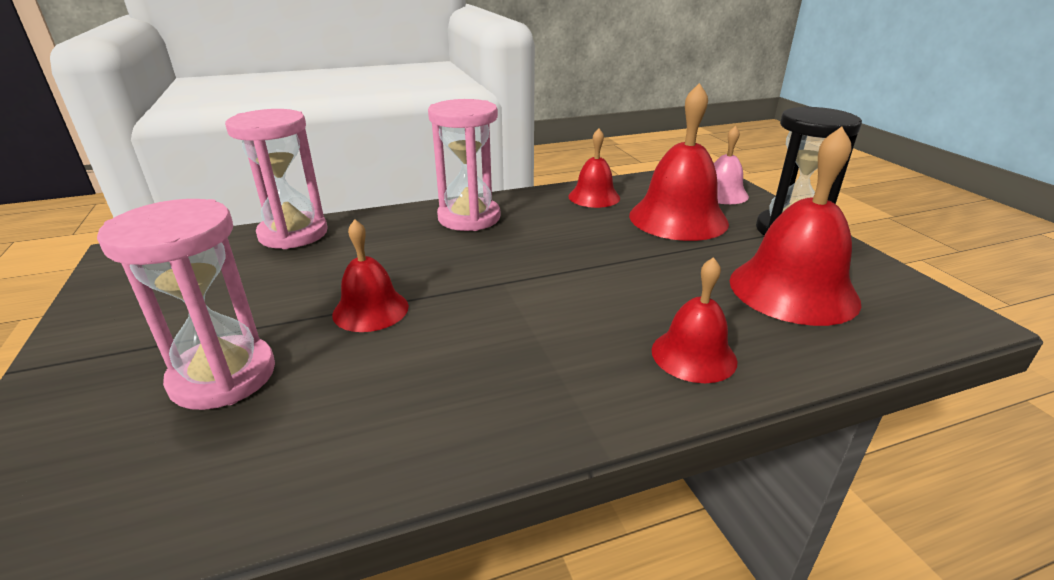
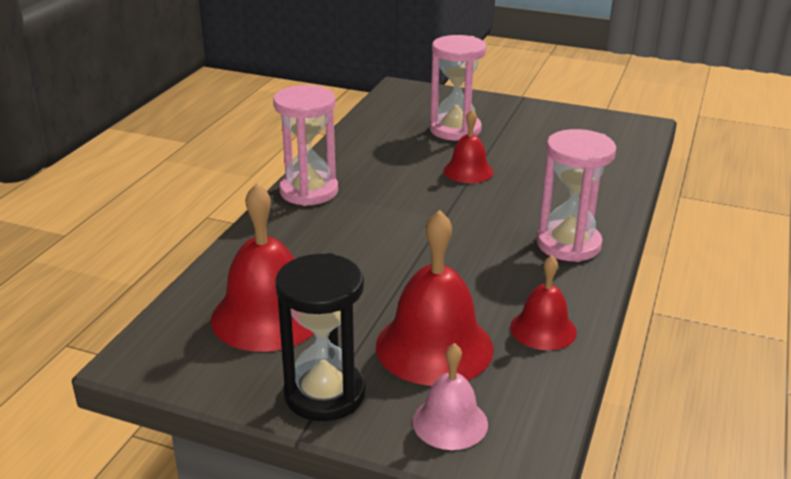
camera: 130 degrees right, 0 degrees up
(293, 234) = (617, 173): pink hourglass -> pink hourglass (309, 191)
(693, 355) = (285, 236): red bell -> none

